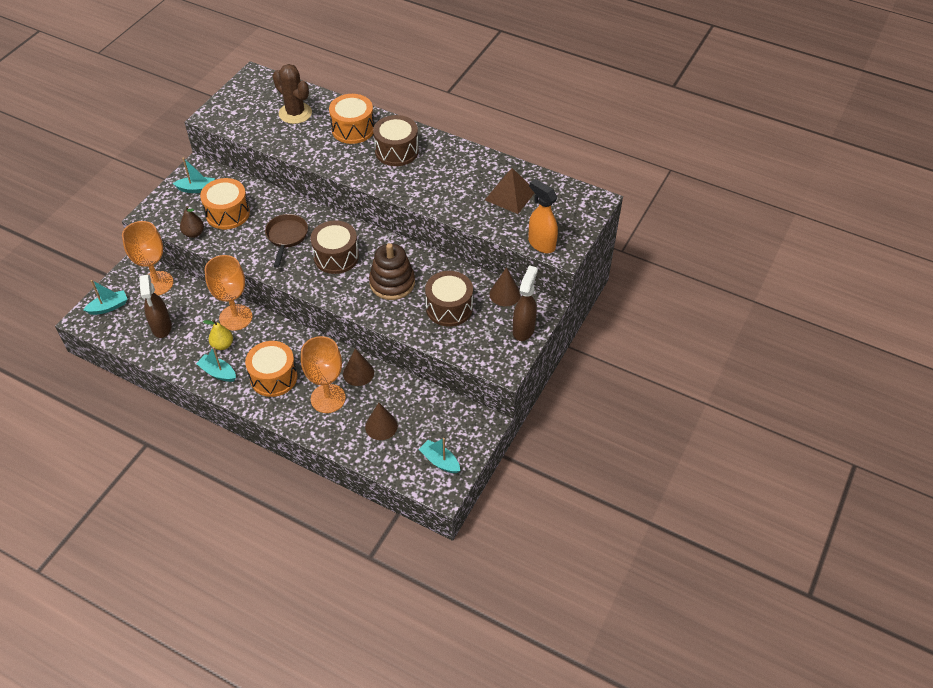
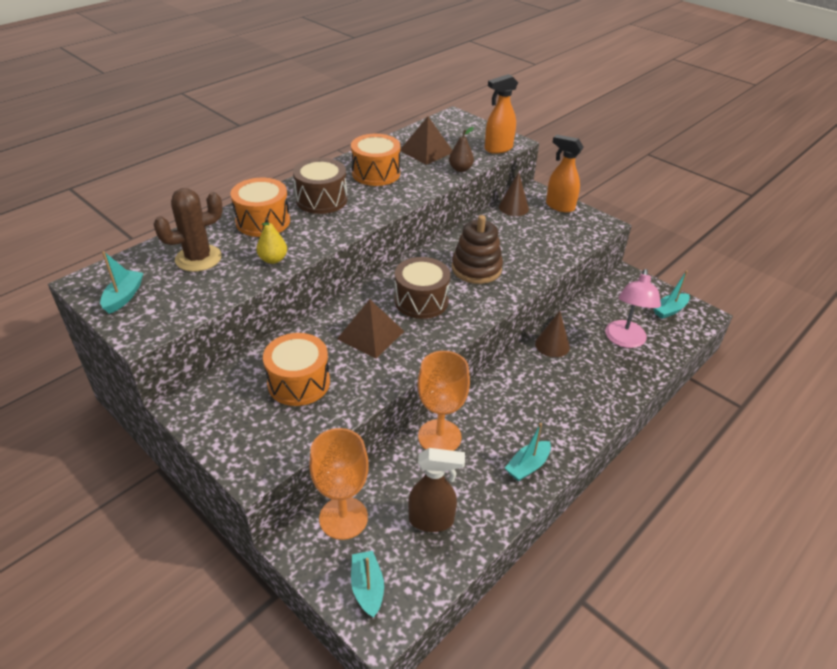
camera: 75 degrees left, 10 degrees down
(194, 233) = (320, 422): brown pear -> brown pear (460, 169)
(197, 189) = (229, 409): turquoise boat -> turquoise boat (124, 297)
(222, 345) = (482, 456): yellow pear -> yellow pear (273, 259)
(273, 377) = (545, 414): orange drum -> orange drum (376, 173)
(286, 237) = (370, 335): brown pan -> brown pyramid
(328, 398) = (583, 373): orange goblet -> none
(381, 426) = (625, 340): brown cone -> pink lamp
(449, 308) = (522, 240): brown drum -> none
(523, 329) = (559, 206): brown spray bottle -> orange spray bottle

